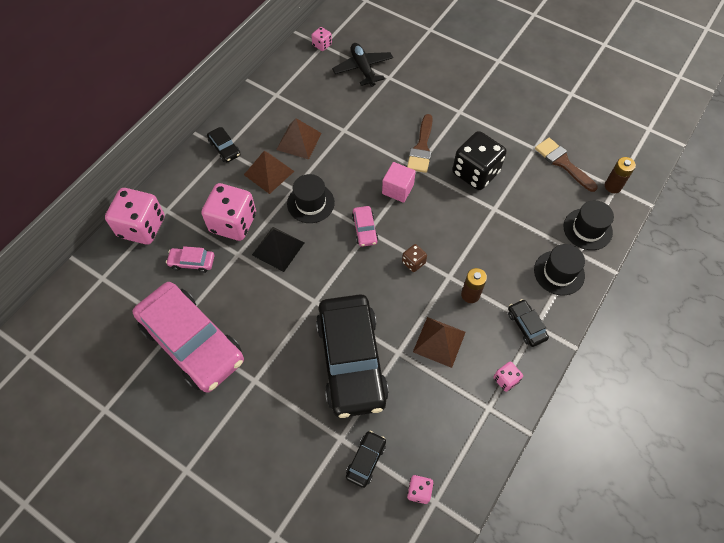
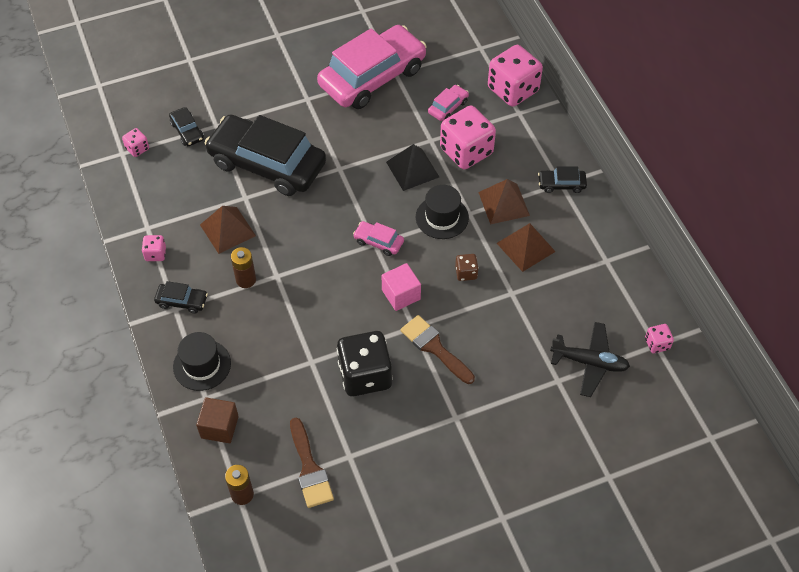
camera: 125 degrees right, 5 degrees down
(192, 342) = (372, 77): pink car -> pink car turned 150 degrees clockwise
(413, 262) = (313, 258): brown dice -> brown dice (466, 273)
(562, 162) = (309, 469): brown brush -> brown brush turned 75 degrees clockwise
(587, 229) = (219, 427): black hat -> brown cube

